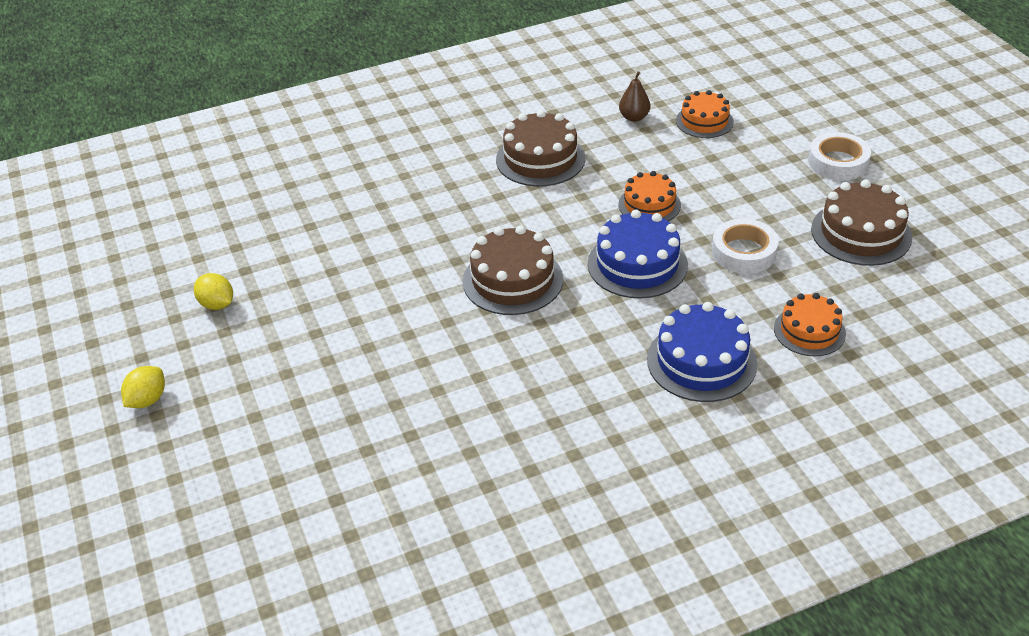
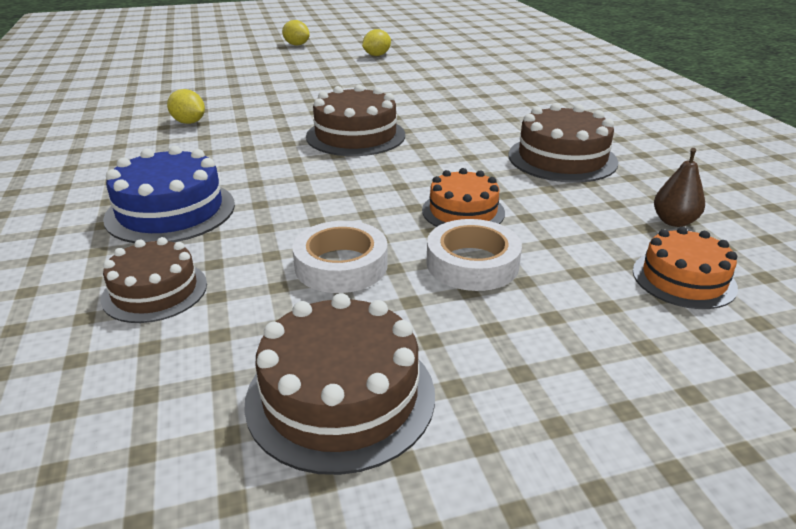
camera: 95 degrees right, 10 degrees down
(496, 418) = (189, 122): none -> yellow lemon
(637, 264) = (350, 193): blue cake -> none
(809, 331) = (155, 291): orange cake -> brown cake
(838, 162) = (574, 418): white tape -> white tape (472, 263)

